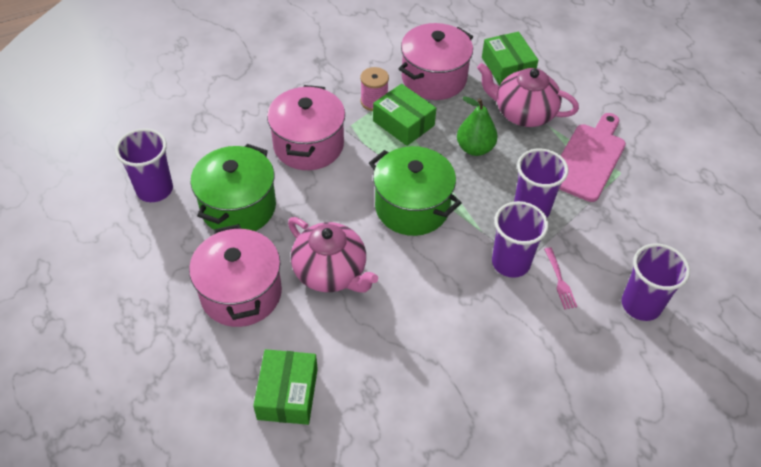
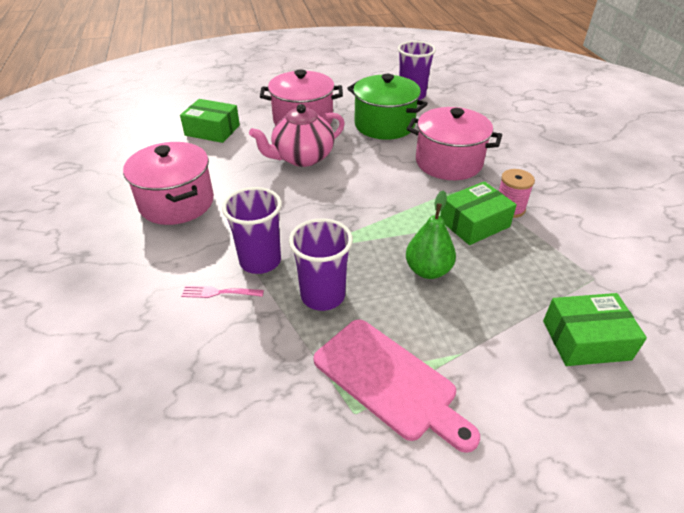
camera: 105 degrees right, 10 degrees down
(412, 207) = (355, 210): green pot -> none
(434, 78) = (553, 260): pink pot -> pink pot (176, 203)
(523, 113) = (487, 332): pink teapot -> none
(641, 305) = (148, 354): purple cup -> none

